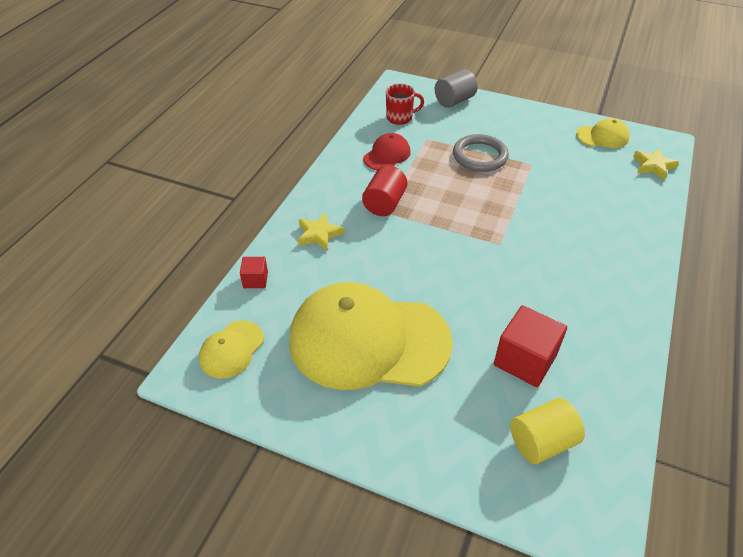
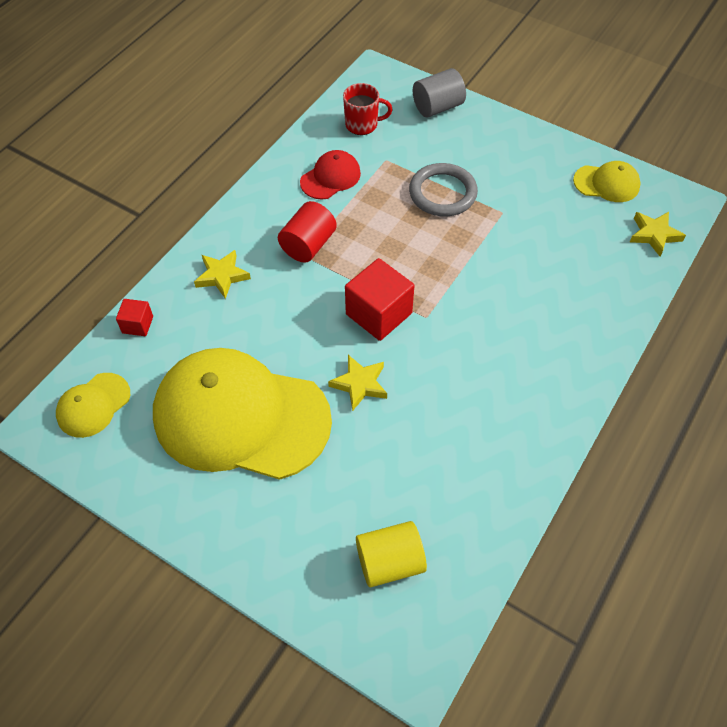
camera: 10 degrees right, 10 degrees up
(463, 301) = (359, 384): none -> yellow star
(525, 360) = (404, 466): red cube -> red cube (379, 314)

